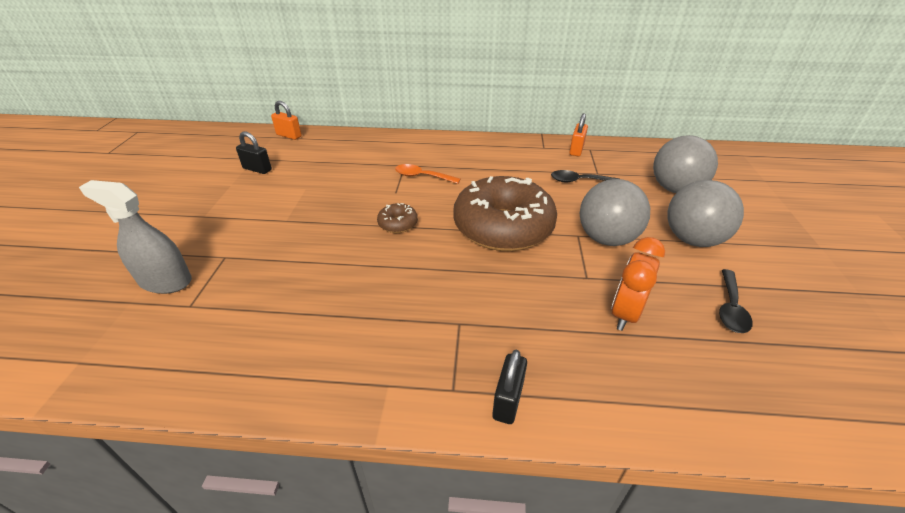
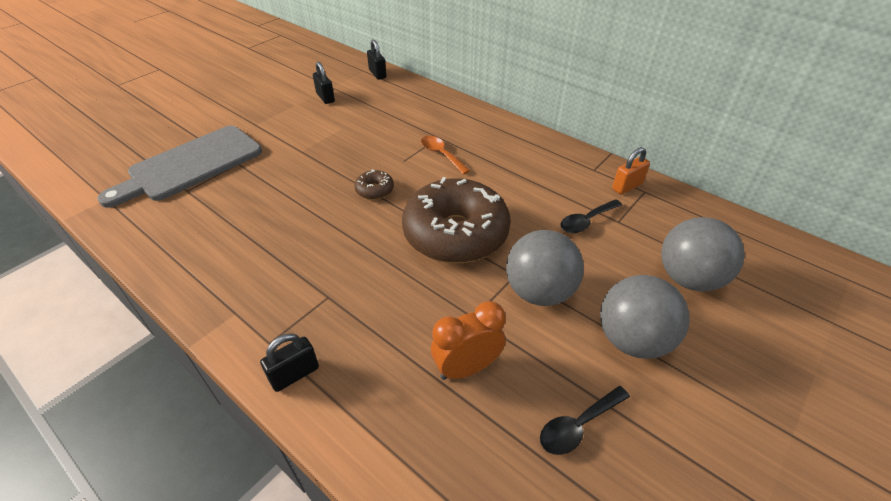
camera: 35 degrees right, 5 degrees up
(165, 281) = (191, 165): grey spray bottle -> grey cutting board
(289, 135) = (377, 74): orange padlock -> black padlock
(579, 181) = (586, 221): black spoon -> black spoon turned 75 degrees counterclockwise

